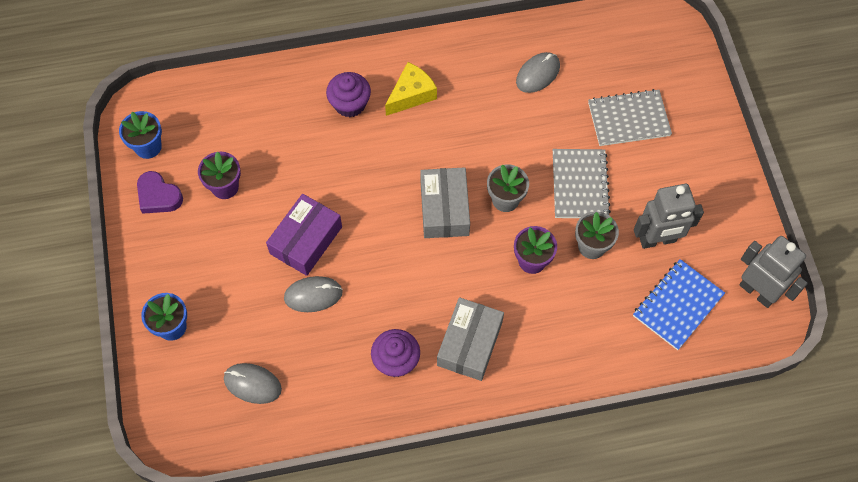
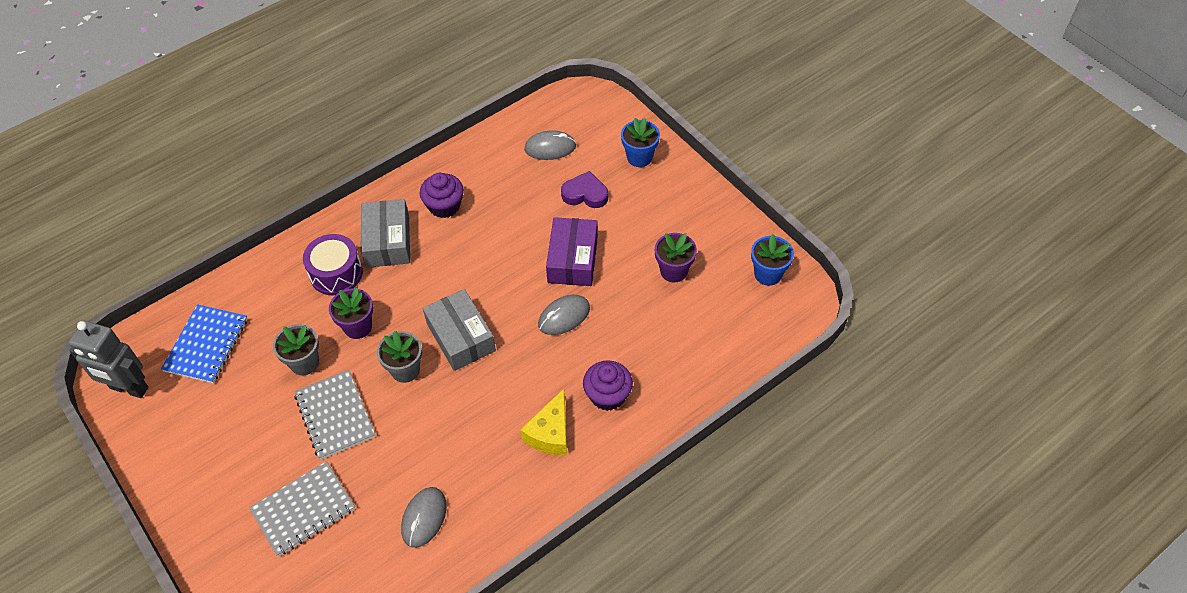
camera: 155 degrees right, 10 degrees down
(158, 196) = (725, 240): purple heart -> purple heart (585, 194)
(313, 295) = (540, 222): grey mouse -> grey mouse (564, 317)
(533, 329) = (336, 273): none -> purple drum
(657, 240) = (240, 395): grey robot -> none

